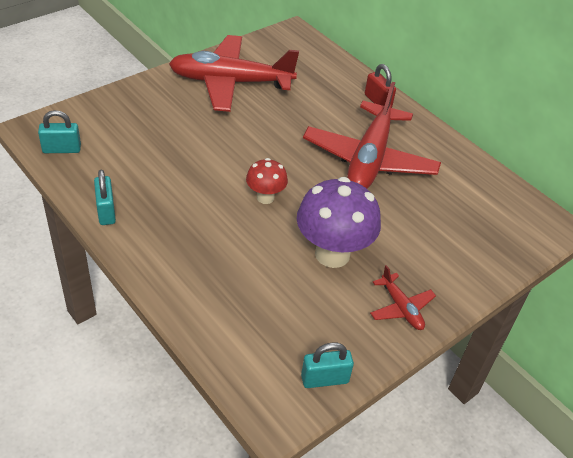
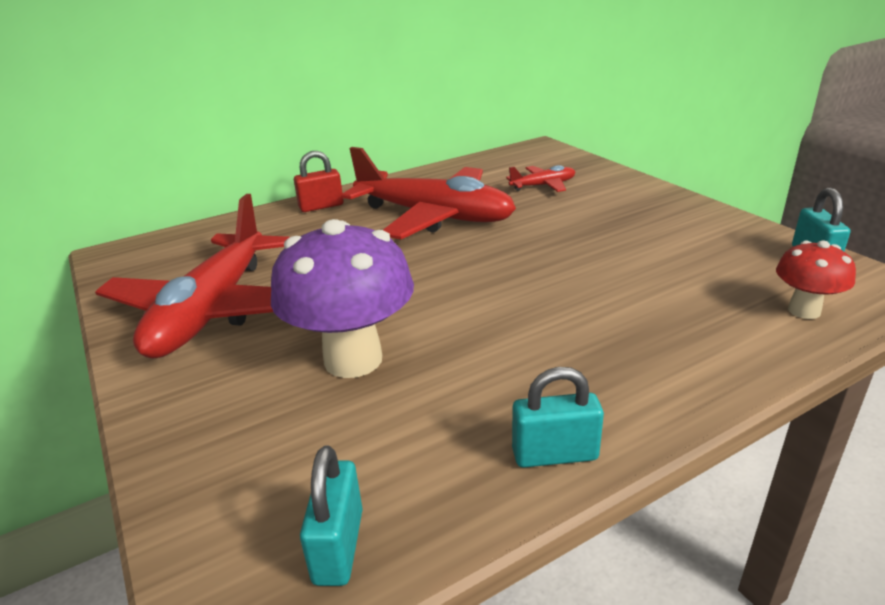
camera: 75 degrees left, 15 degrees down
(265, 197) = (507, 286): red mushroom -> red mushroom (804, 310)
(332, 254) = (609, 245): purple mushroom -> purple mushroom (353, 359)
(401, 308) = (680, 214): red plane -> red plane (543, 186)

